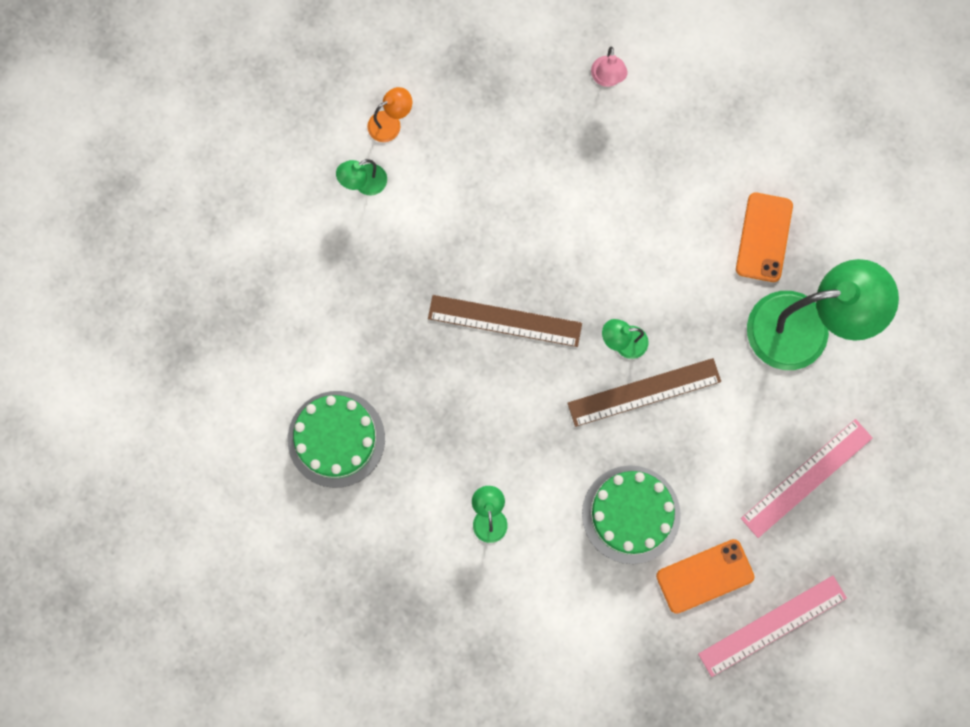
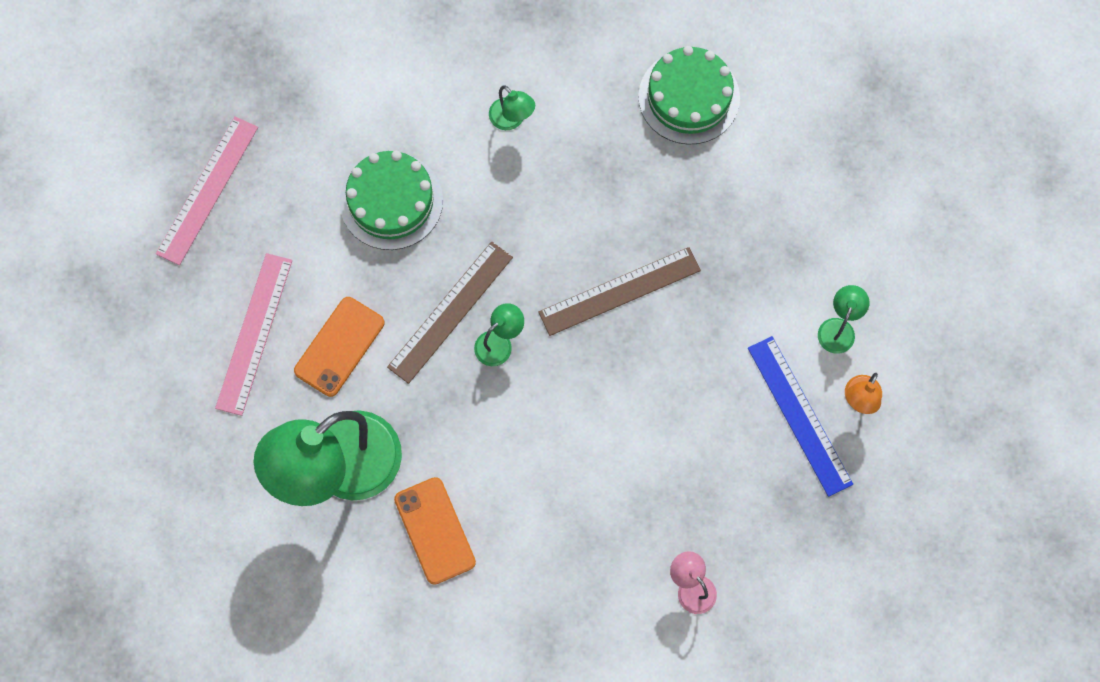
camera: 145 degrees right, 5 degrees down
(441, 142) = (799, 415): none -> blue ruler
(705, 576) = (292, 192): orange phone -> orange phone (339, 346)

